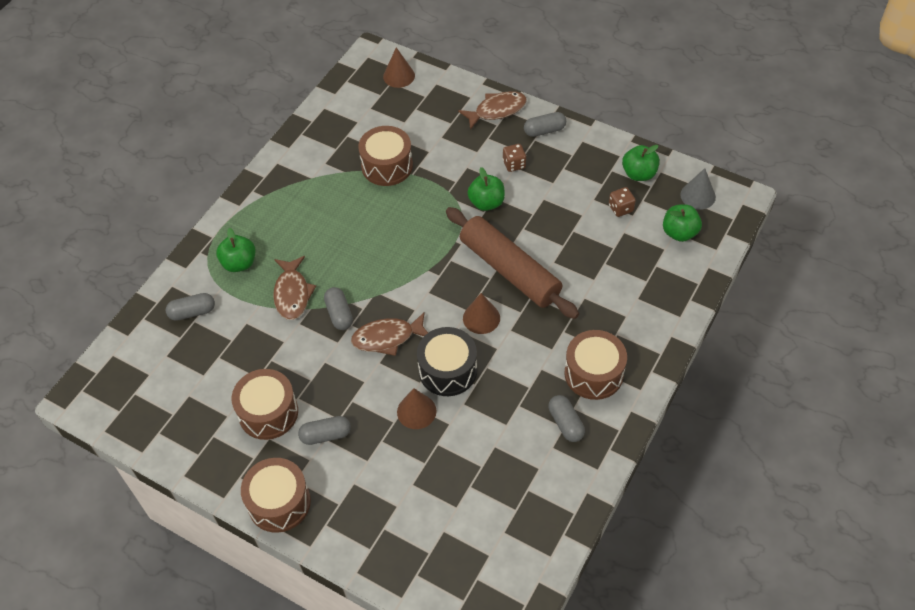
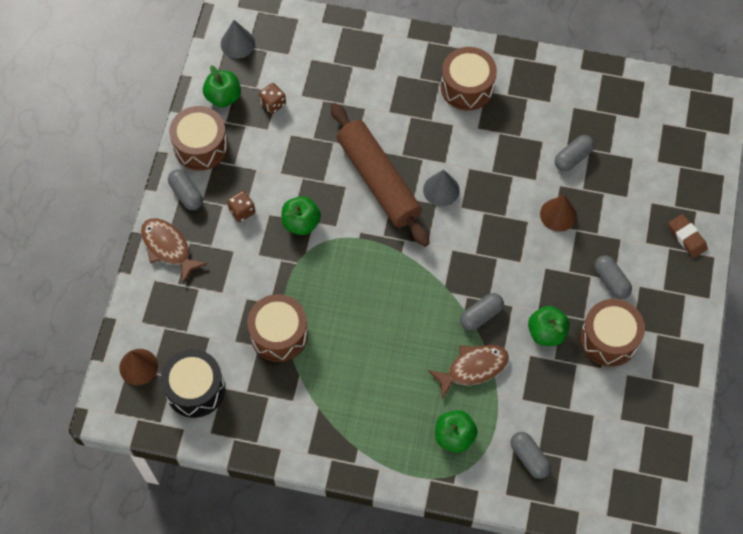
camera: 110 degrees left, 10 degrees up
(279, 502) = (688, 295): brown drum -> brown drum (201, 146)
(343, 526) = (687, 237): none -> brown eraser
(387, 338) = (492, 263): brown fish -> none
(448, 370) = (507, 202): black drum -> black drum (195, 389)
(481, 318) = (441, 190): brown cone -> grey cone
(510, 270) = (378, 180): brown rolling pin -> brown rolling pin turned 60 degrees counterclockwise
(566, 423) = (524, 97): grey capsule -> grey capsule (572, 157)
(679, 233) = (288, 50): green apple -> green apple (546, 332)

